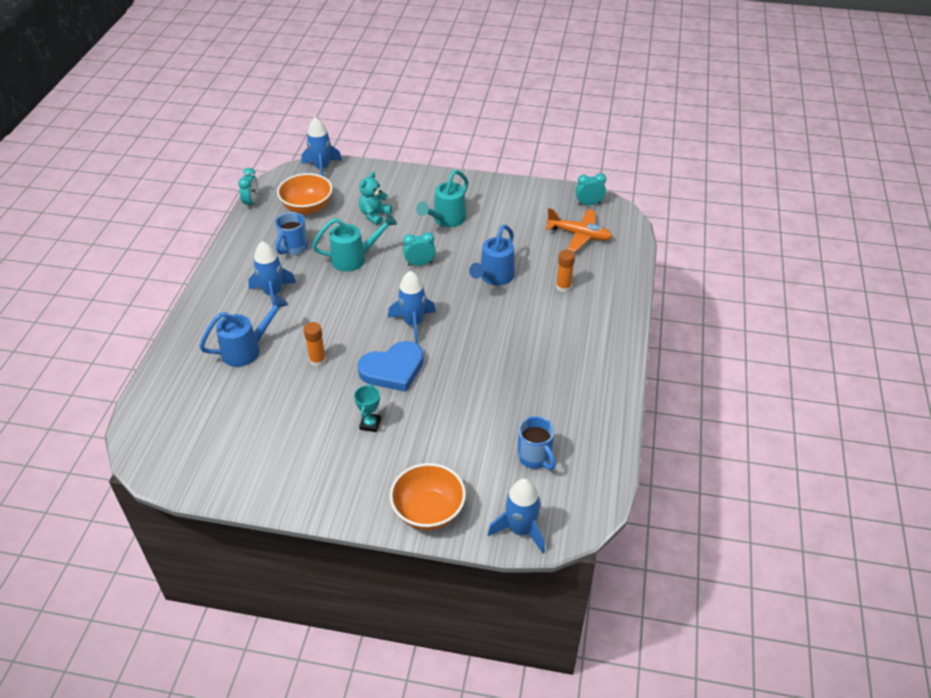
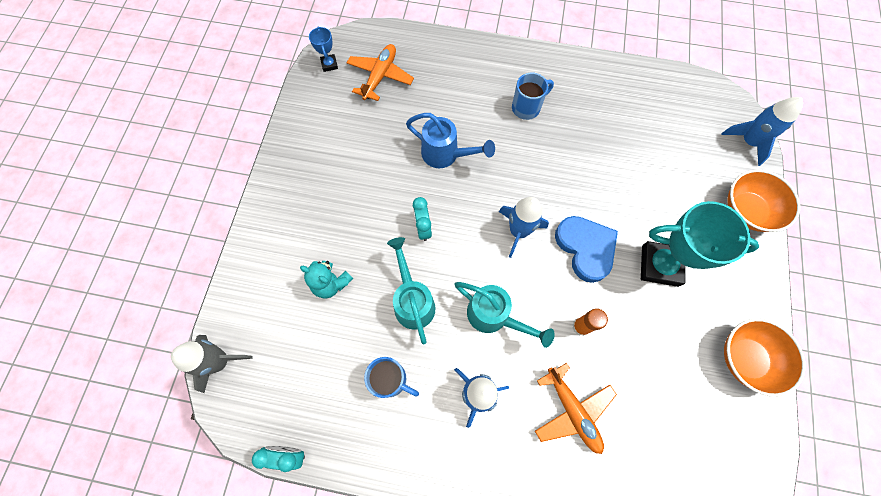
camera: 90 degrees left, 25 degrees up
(247, 349) = (572, 410): blue watering can -> orange plane
(307, 207) = (307, 371): orange bowl -> orange bowl (745, 359)
(322, 168) = (220, 361): blue rocket -> grey rocket
(370, 424) = (659, 265): turquoise trophy -> turquoise trophy, size x2.18
(446, 220) = (347, 202): turquoise watering can -> turquoise watering can (494, 317)
(535, 457) = (673, 128): blue mug -> blue mug (527, 107)
(563, 287) = (459, 95): orange glue stick -> none
(589, 204) = (329, 64): turquoise clock -> blue trophy

